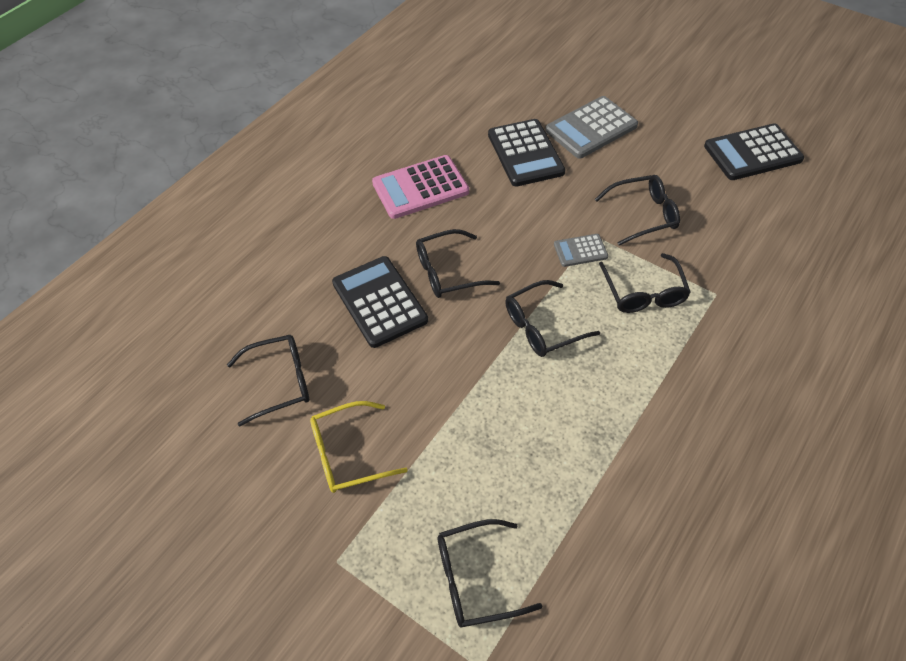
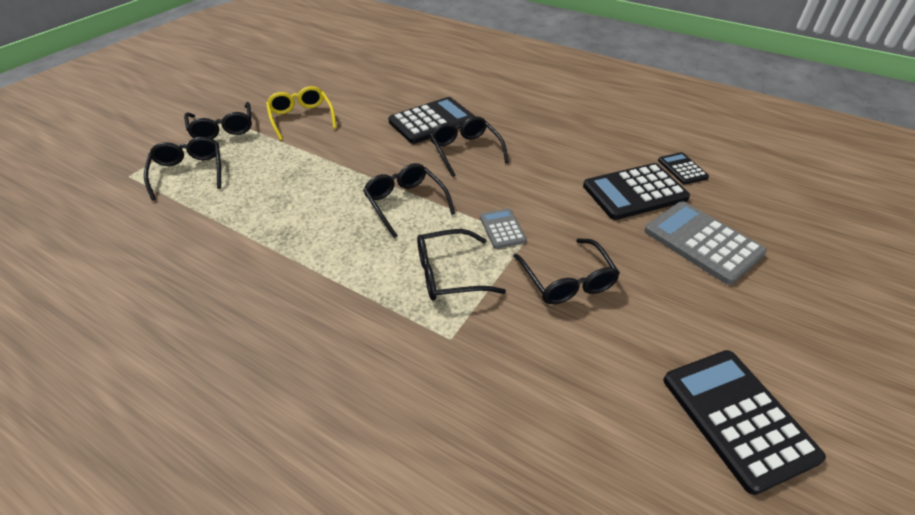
camera: 85 degrees right, 10 degrees down
(279, 382) = (363, 90): black glasses -> black glasses (223, 129)
(420, 188) = (562, 133): pink calculator -> none
(490, 116) = (682, 169): none -> black calculator

